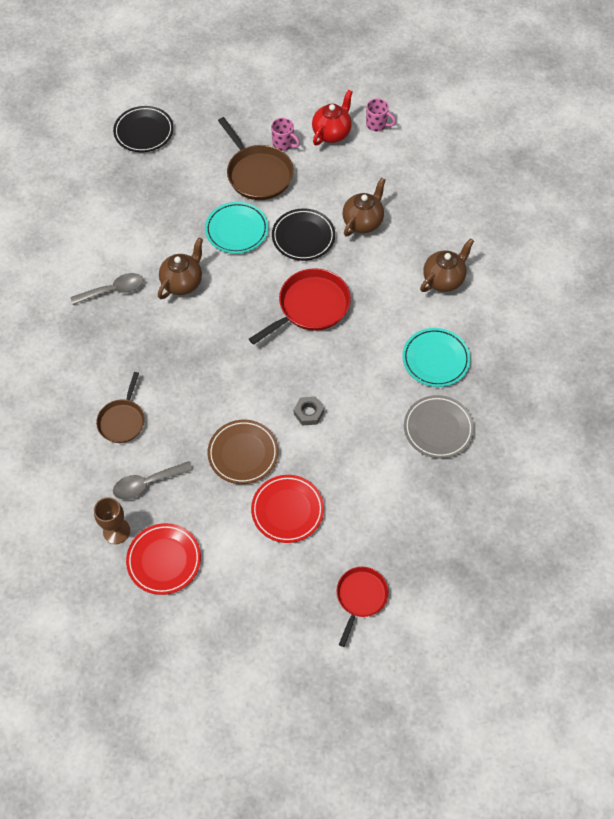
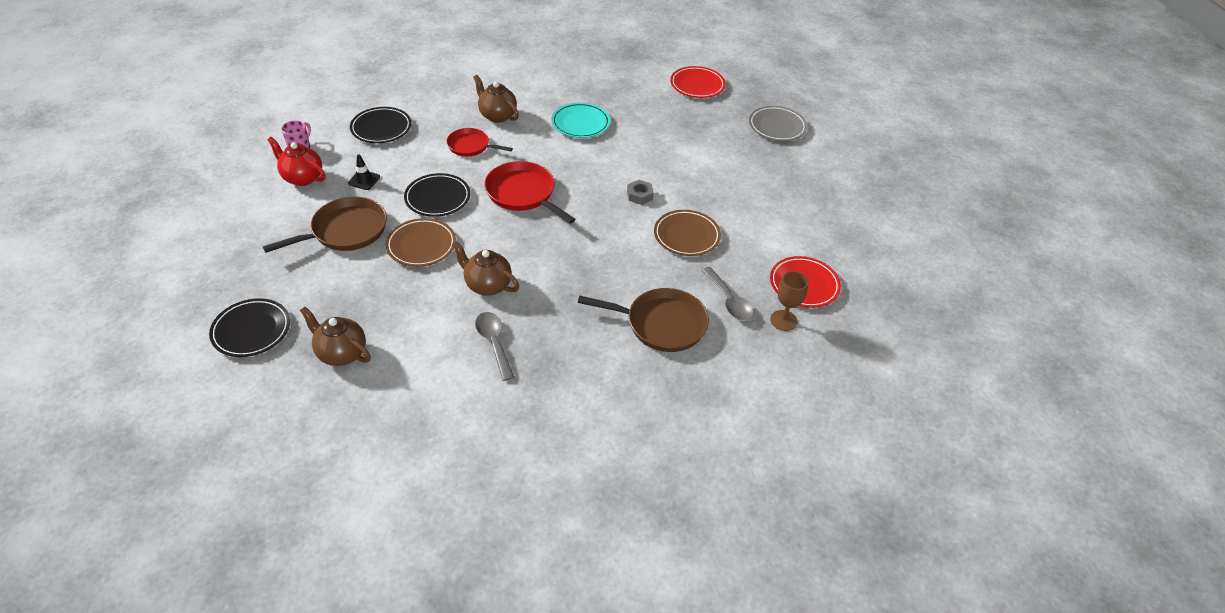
camera: 95 degrees left, 15 degrees down
(122, 420) = (661, 324): brown pan -> brown pan, size x1.57
(237, 230) = (421, 245): turquoise plate -> brown plate
(284, 144) = (307, 212): pink mug -> none
(287, 510) = (737, 208): red plate -> red plate (697, 85)
(329, 178) = (364, 180): none -> black traffic cone
(360, 597) = (803, 169): red pan -> red pan (471, 146)
(363, 222) = (424, 159): brown teapot -> brown teapot (341, 353)
(413, 182) = (381, 128): none -> black plate
(438, 428) = (647, 125): grey plate -> grey plate (777, 126)

